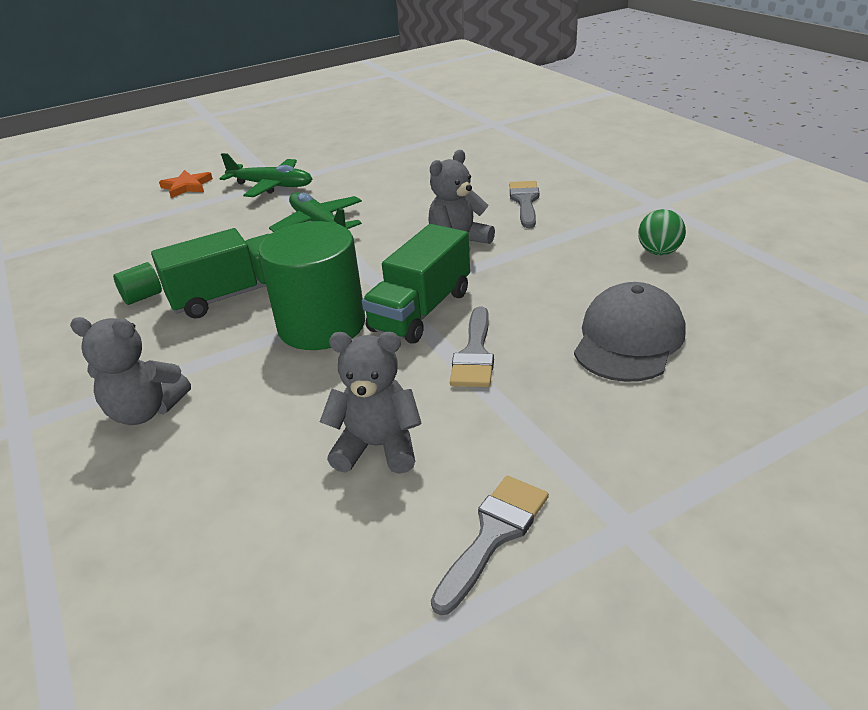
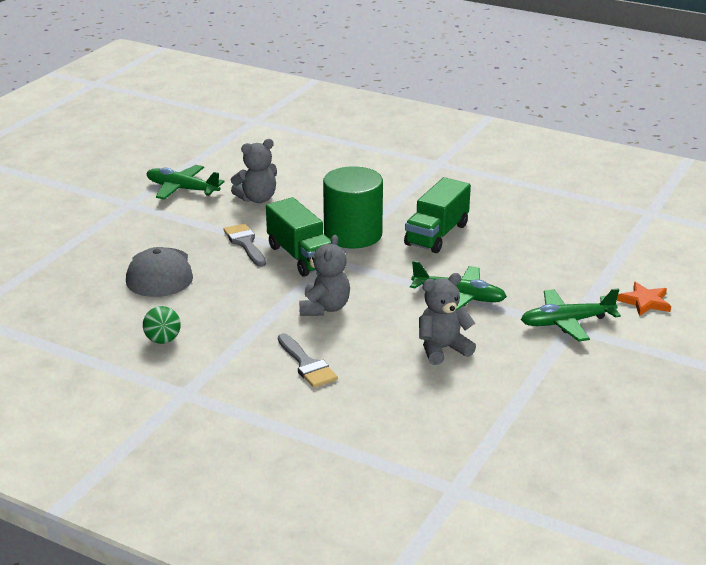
camera: 145 degrees right, 5 degrees down
(142, 297) = (493, 219): green cylinder -> none
(145, 411) = (387, 181): grey teddy bear -> grey teddy bear (442, 349)
(421, 311) = (301, 257): green truck -> green truck turned 150 degrees clockwise
(493, 535) = (182, 189): grey brush -> green plane

